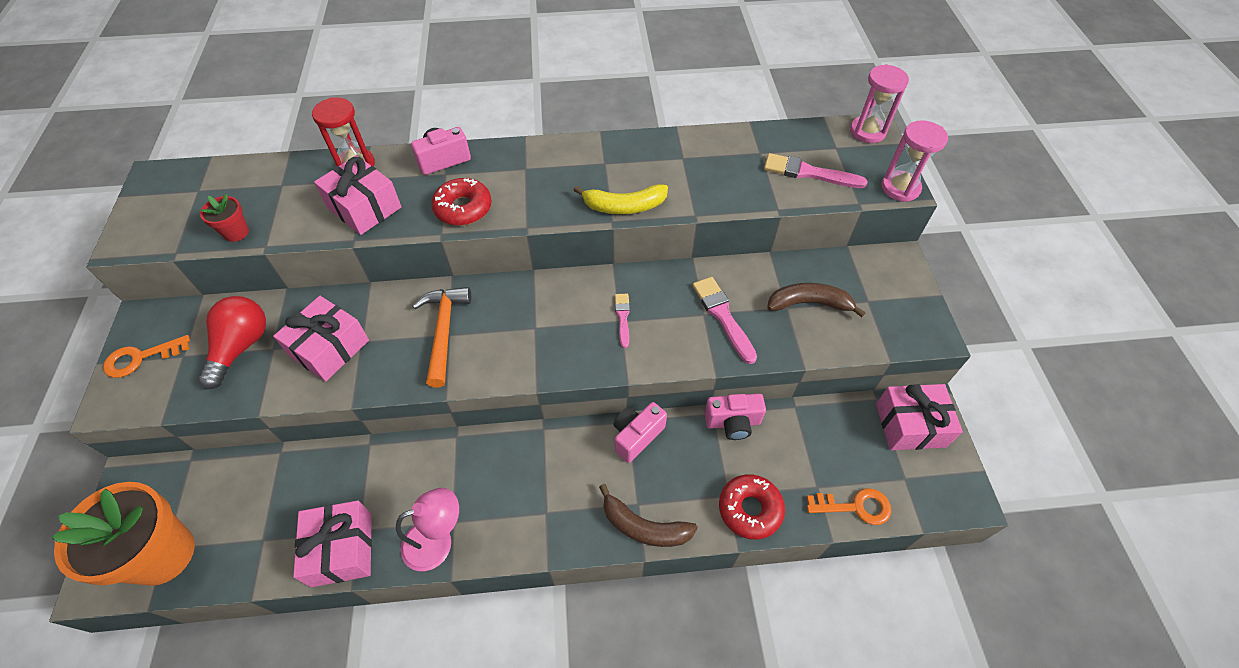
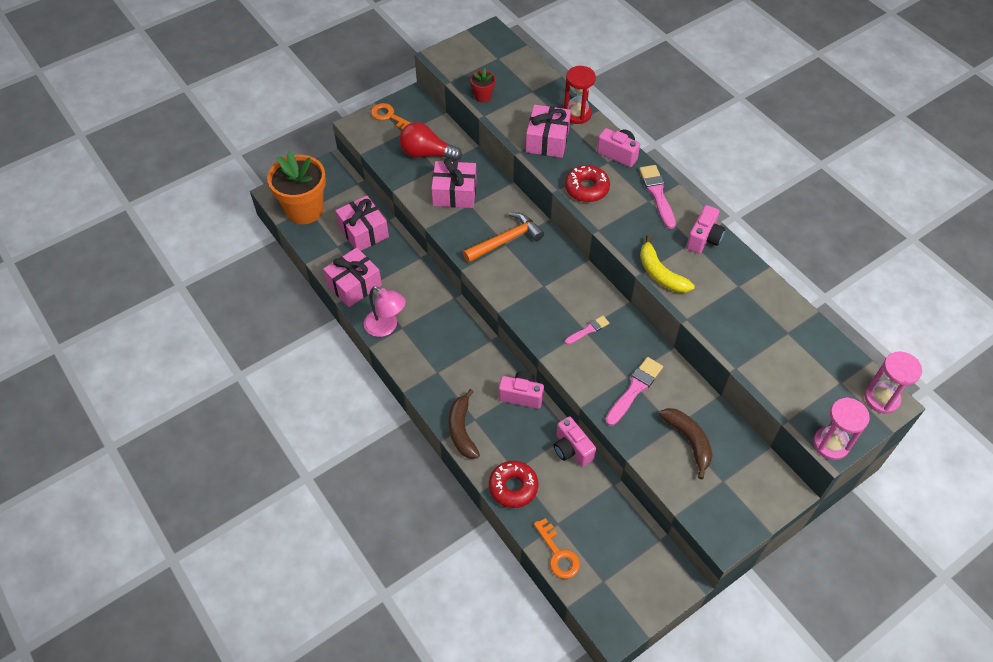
camera: 60 degrees right, 0 degrees up
(241, 347) = (426, 153): red light bulb -> red light bulb turned 150 degrees counterclockwise
(607, 153) = (704, 238): none -> pink camera
(808, 173) = (793, 374): pink brush -> pink brush (657, 194)
(910, 425) = (653, 571): pink gift -> pink gift (363, 232)

